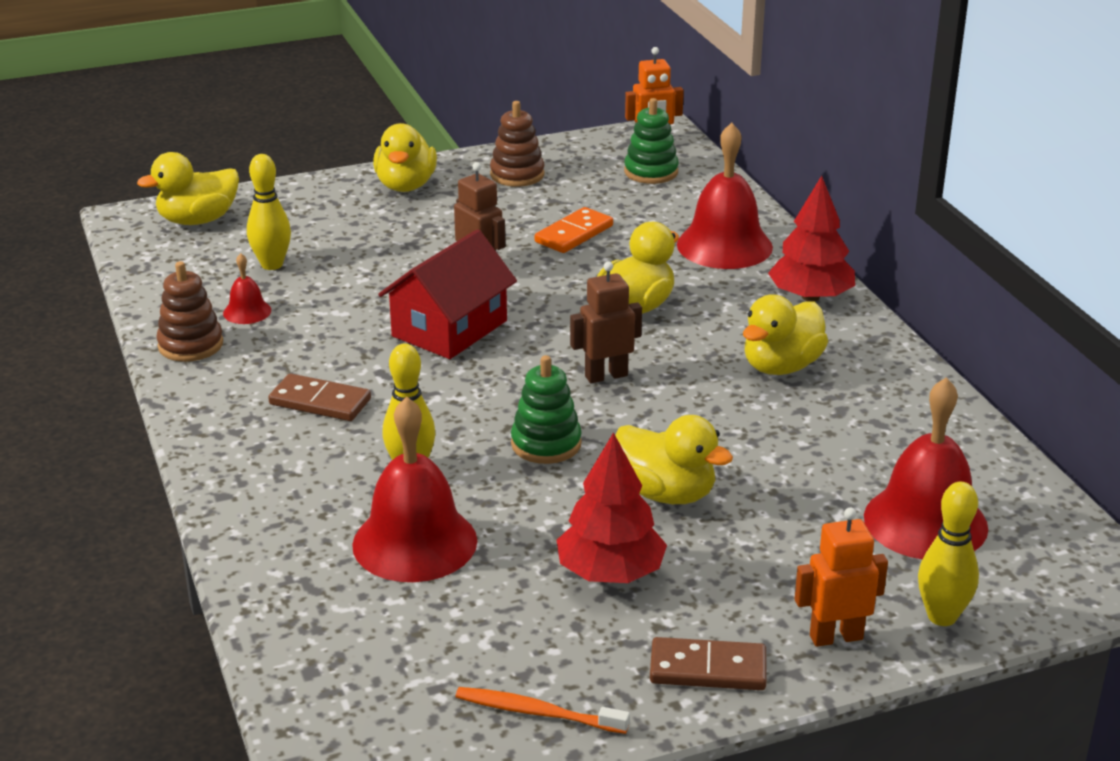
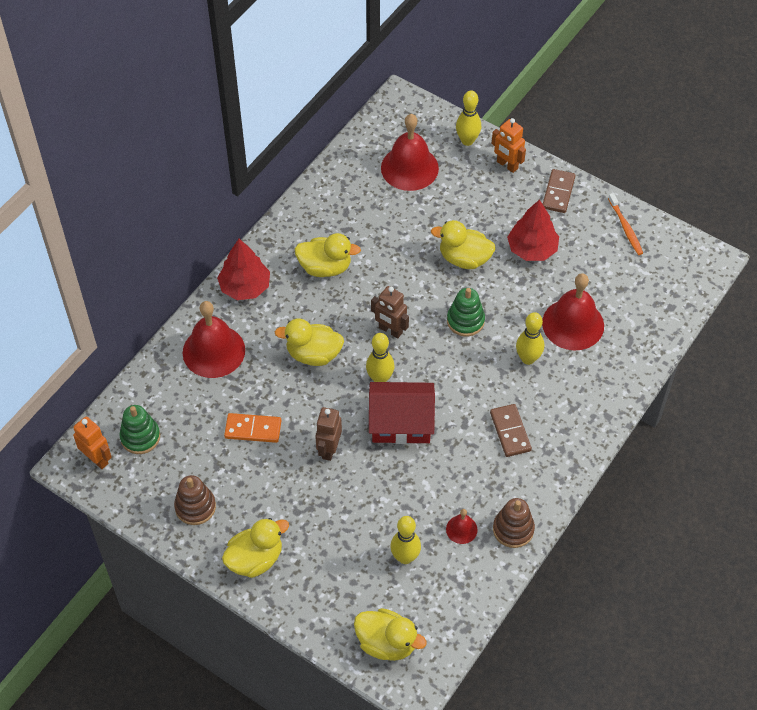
camera: 125 degrees left, 25 degrees up
(536, 339) = (380, 379): none -> yellow bowling pin
(666, 493) = (464, 258): yellow duck -> yellow duck turned 75 degrees counterclockwise
(708, 668) = (558, 192): brown domino -> brown domino turned 45 degrees clockwise

